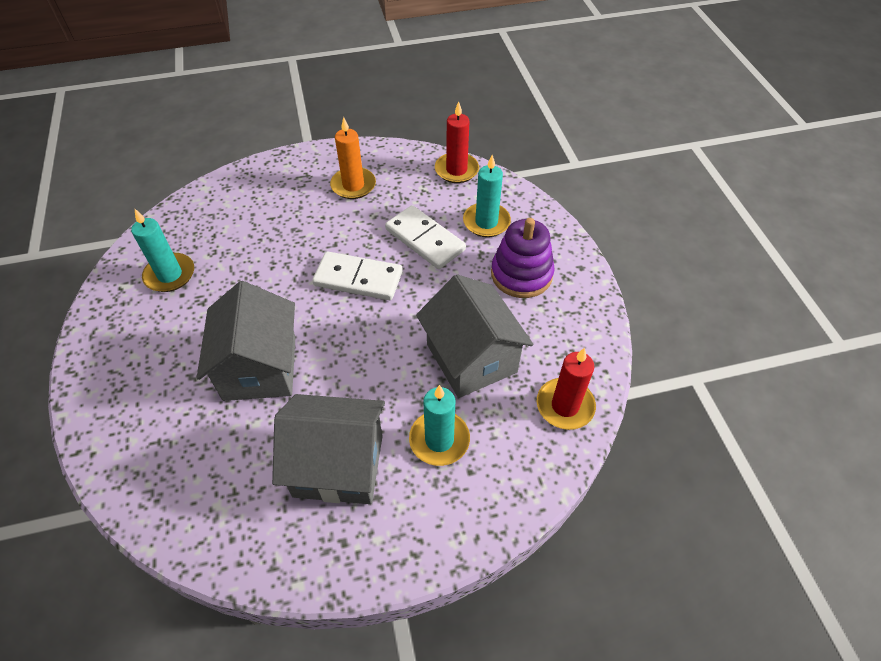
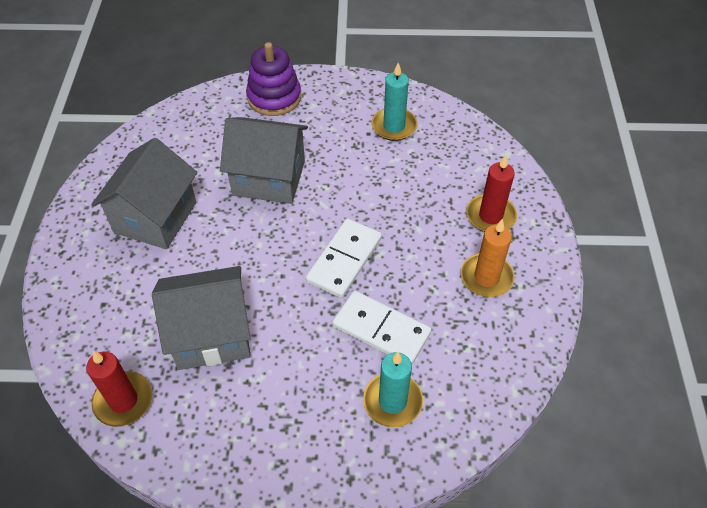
camera: 105 degrees right, 0 degrees up
(425, 240) = (381, 329): white domino -> white domino turned 60 degrees clockwise
(439, 440) = (142, 288): turquoise candle -> none
(456, 170) = (495, 392): red candle -> red candle (490, 216)
(521, 274) = (299, 414): purple stacking toy -> purple stacking toy (274, 97)

